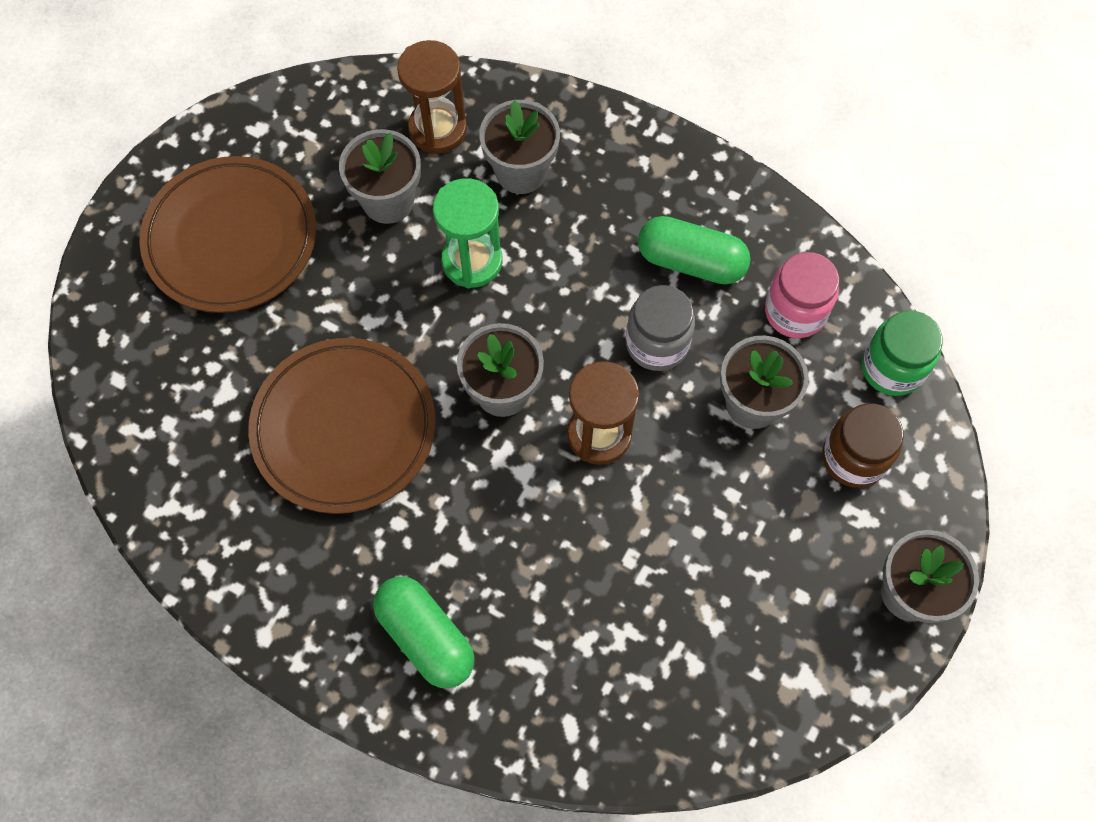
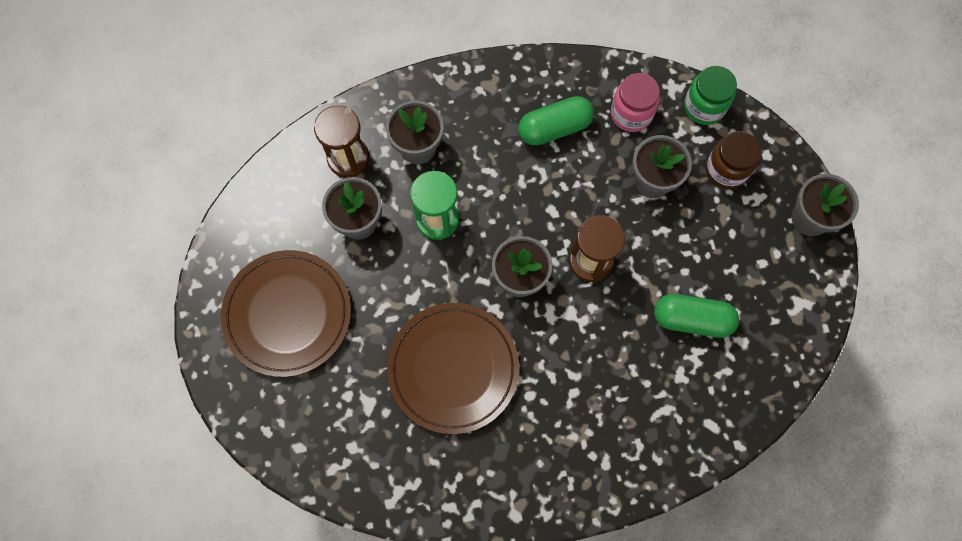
camera: 40 degrees left, 5 degrees up
(426, 637) = (599, 442): green capsule -> green capsule (692, 319)
(657, 343) = (576, 187): grey jar -> none

